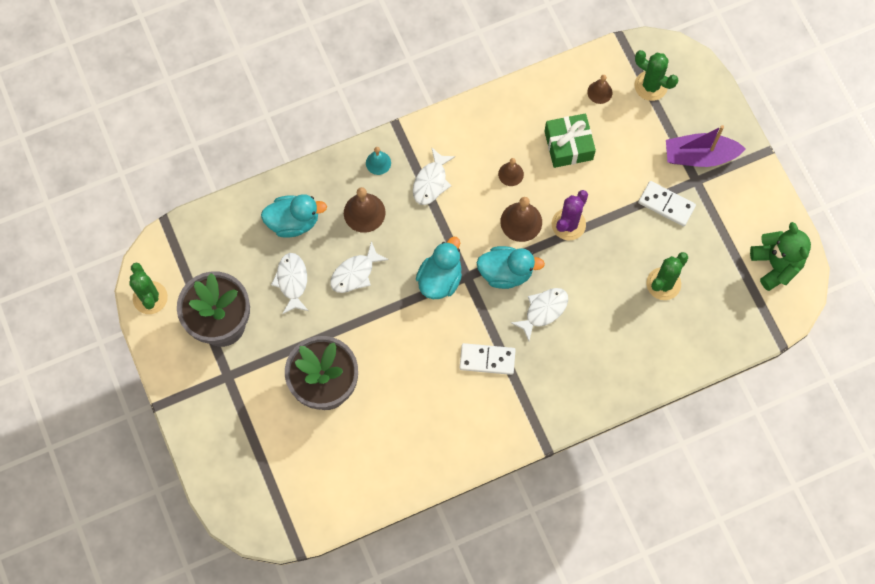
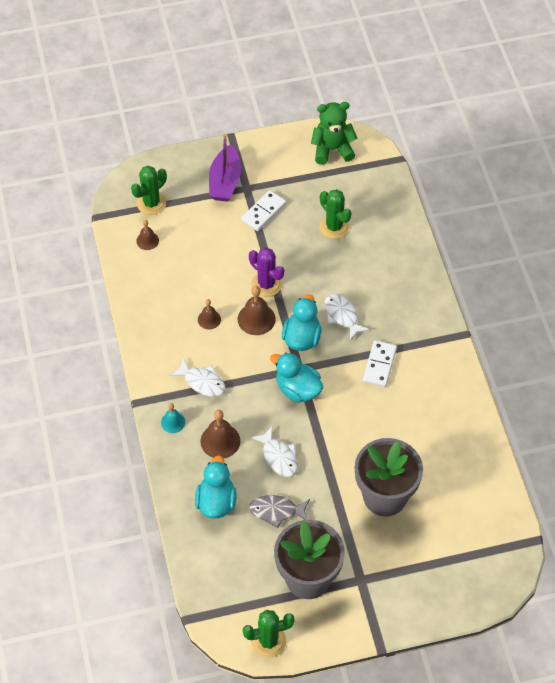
camera: 80 degrees left, 15 degrees down
(292, 281) = (276, 511): white fish -> grey fish
(568, 145) = (192, 272): green gift -> none

